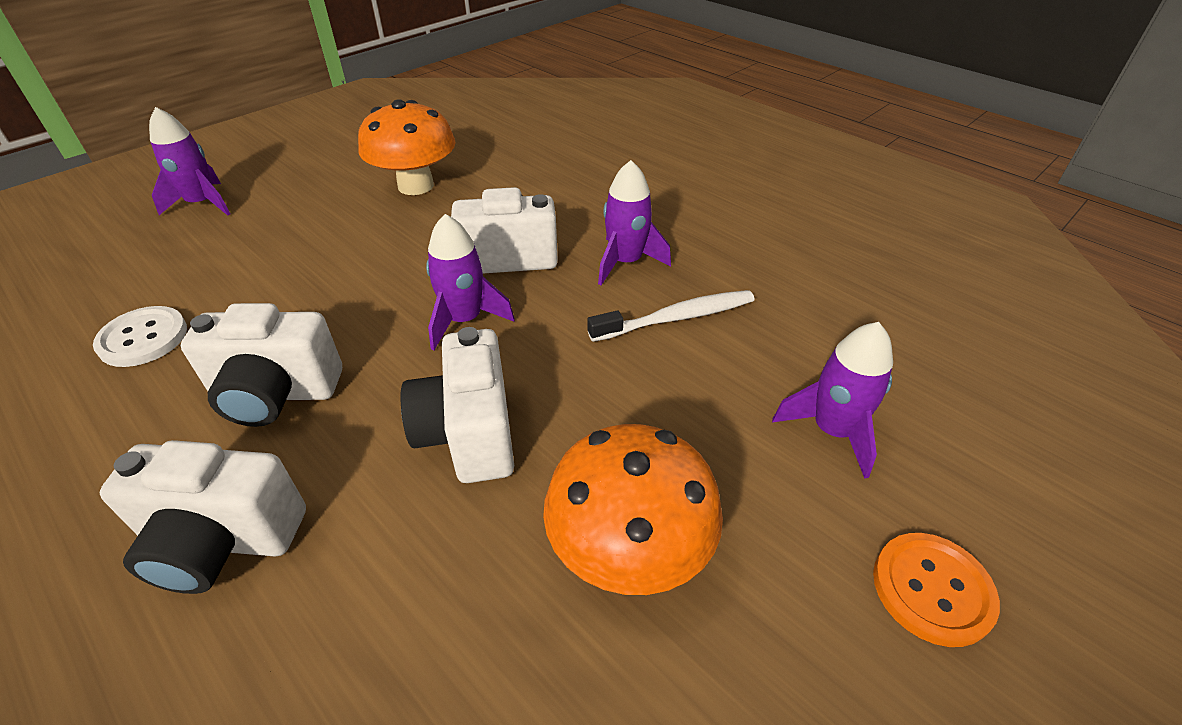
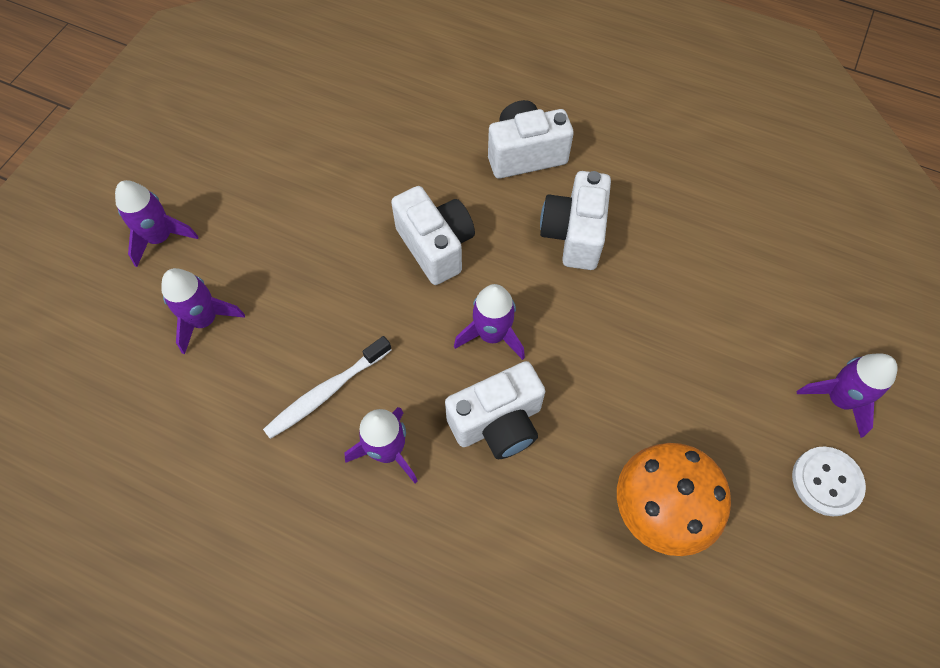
camera: 160 degrees right, 20 degrees up
(143, 338) = (704, 244): white button -> white button (826, 481)
(276, 394) = (574, 234): white camera -> white camera turned 60 degrees counterclockwise
(629, 551) = (318, 210): orange mushroom -> none
(932, 589) = (160, 238): orange button -> purple rocket

